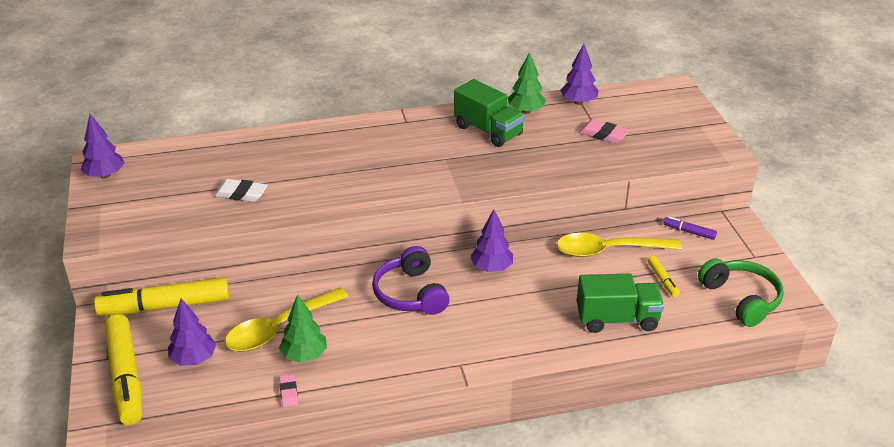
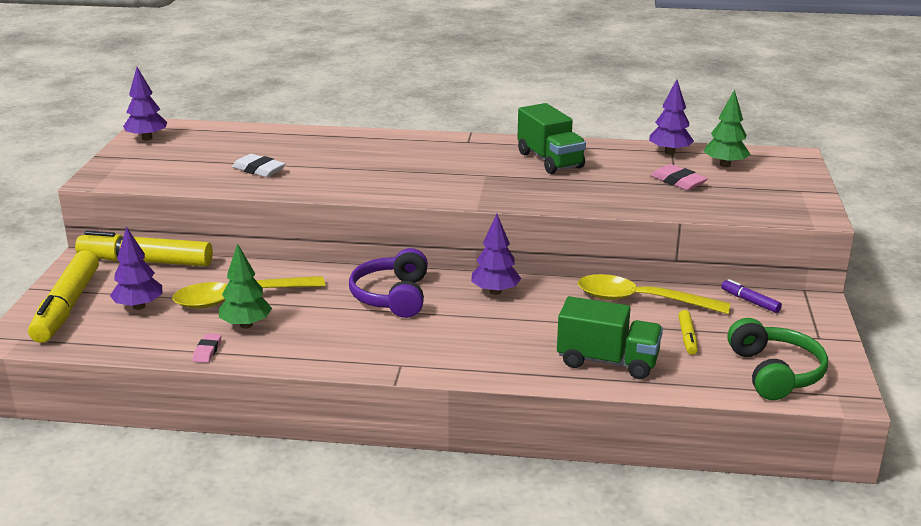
camera: 20 degrees right, 10 degrees down
(526, 111) = (604, 151): green tree -> green tree (725, 165)

